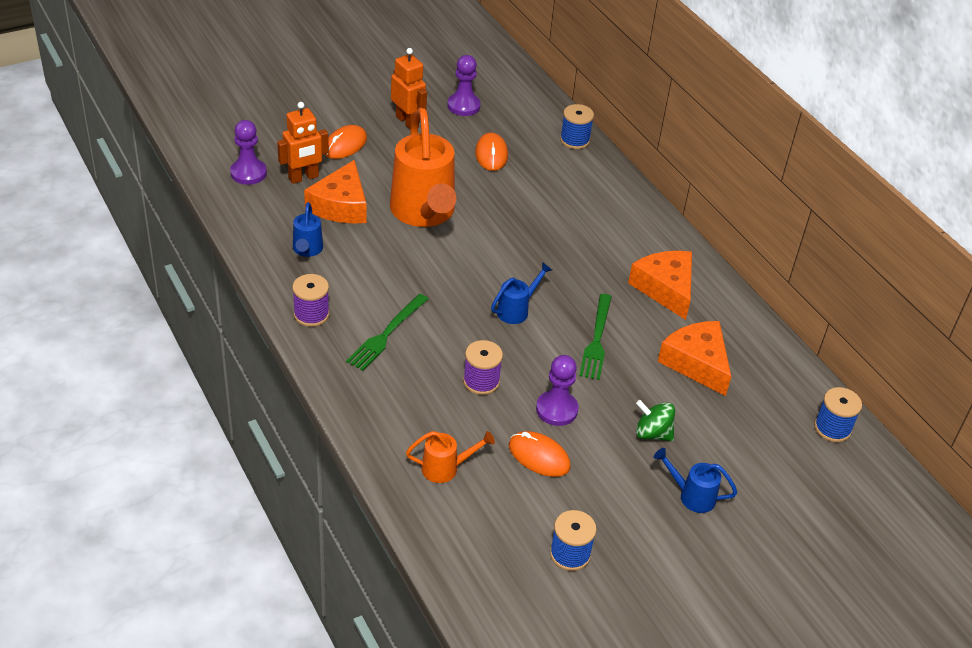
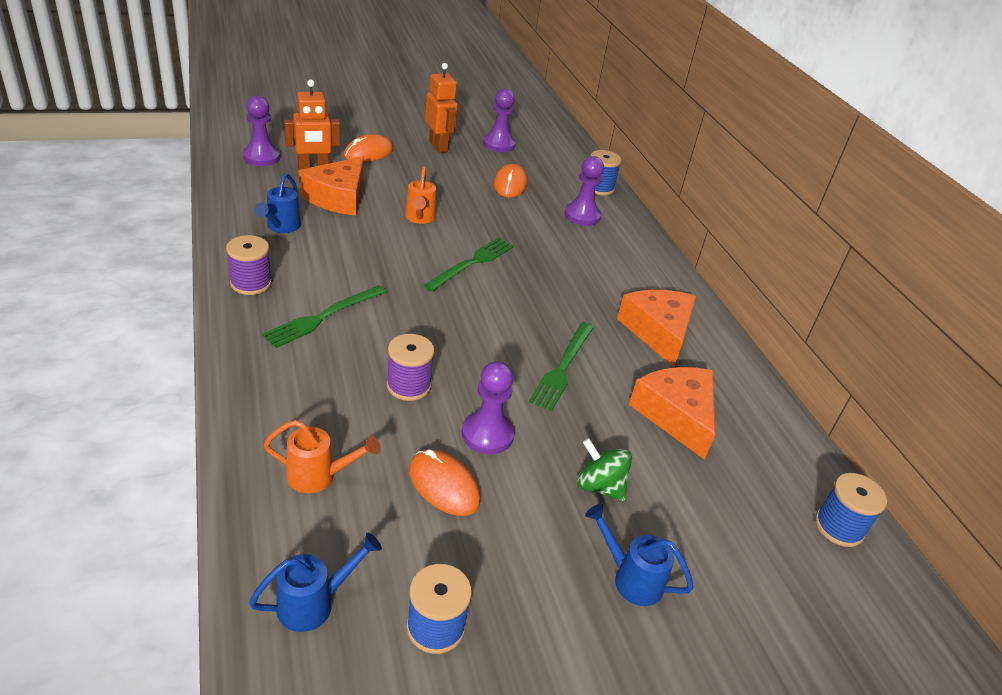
camera: 10 degrees right, 5 degrees down
(424, 213) = (419, 218): orange watering can -> orange watering can, size x0.45
(488, 253) = (472, 263): none -> green fork
(516, 310) = (481, 321): blue watering can -> blue watering can (314, 603)
(568, 177) = (582, 216): none -> purple pawn

